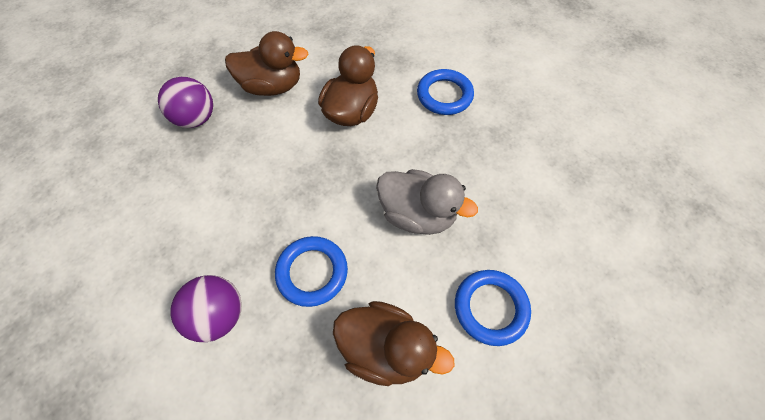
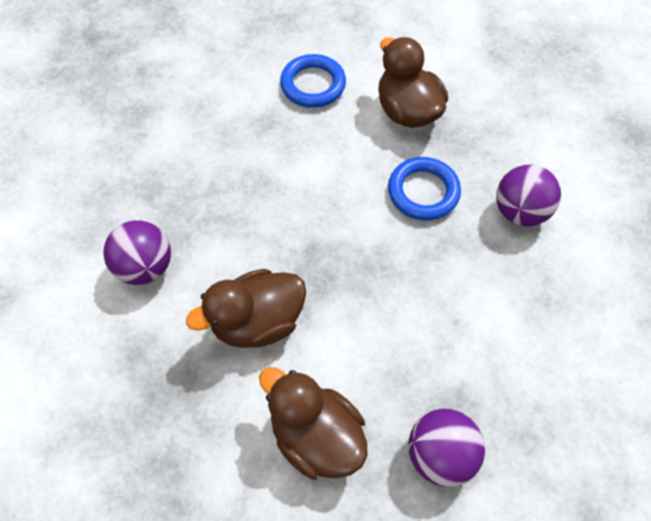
camera: 140 degrees left, 0 degrees up
(417, 214) = (298, 175): grey duck -> none
(444, 95) = (146, 267): blue ring -> purple ball

